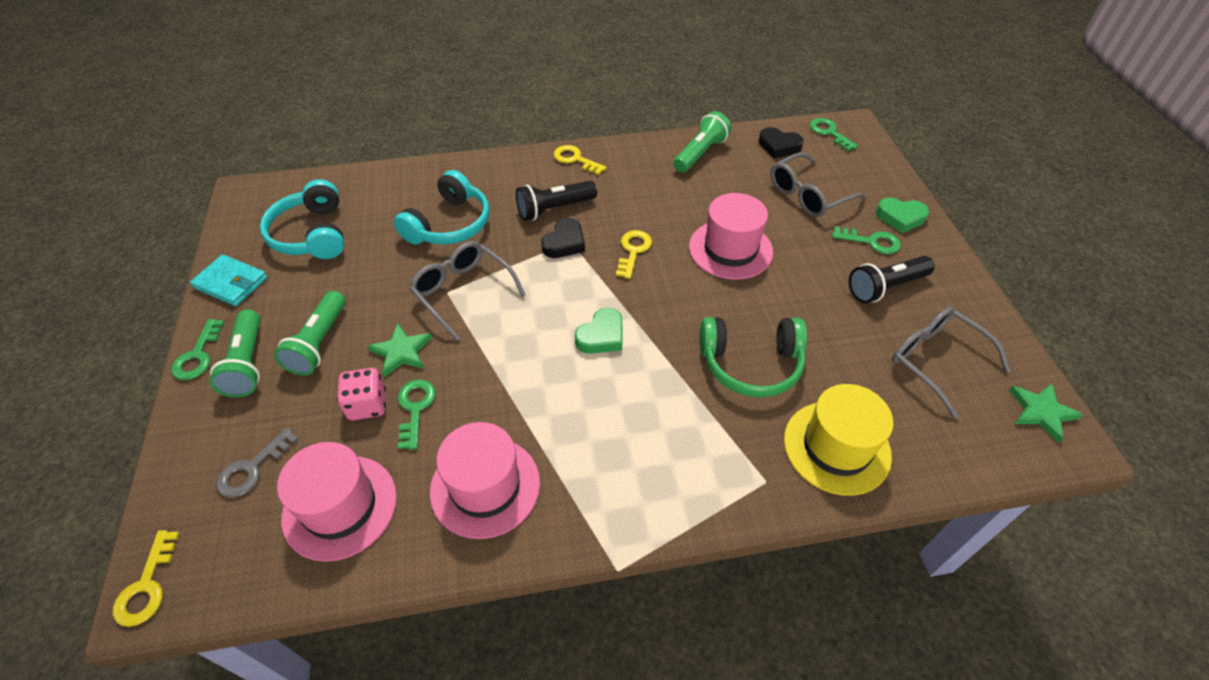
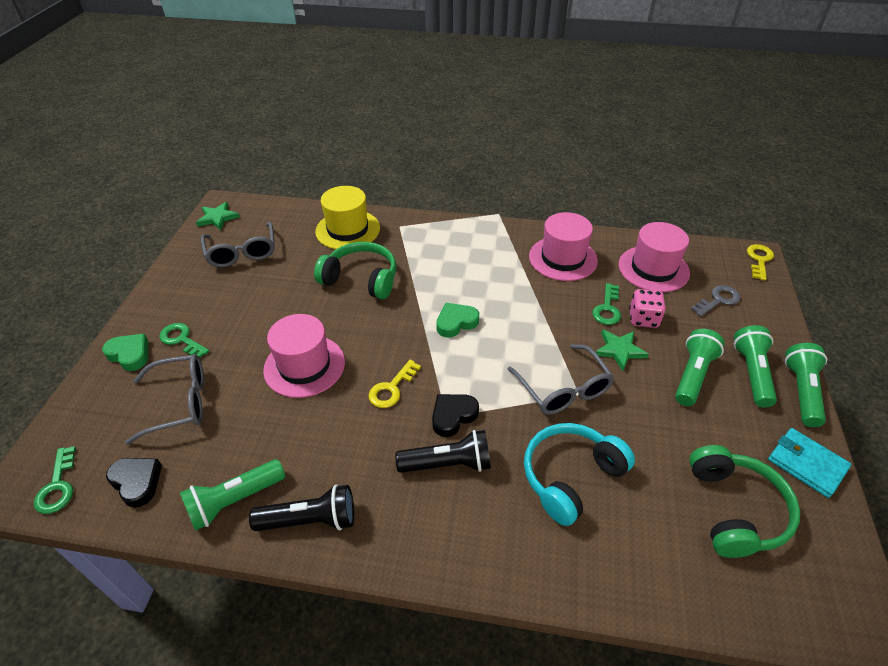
camera: 160 degrees left, 5 degrees down
(198, 355) = (801, 391): green key -> green flashlight
(312, 234) = (734, 509): turquoise headphones -> green headphones
(575, 159) = (391, 541): yellow key -> none
(885, 287) = (216, 302): black flashlight -> black flashlight (310, 520)

